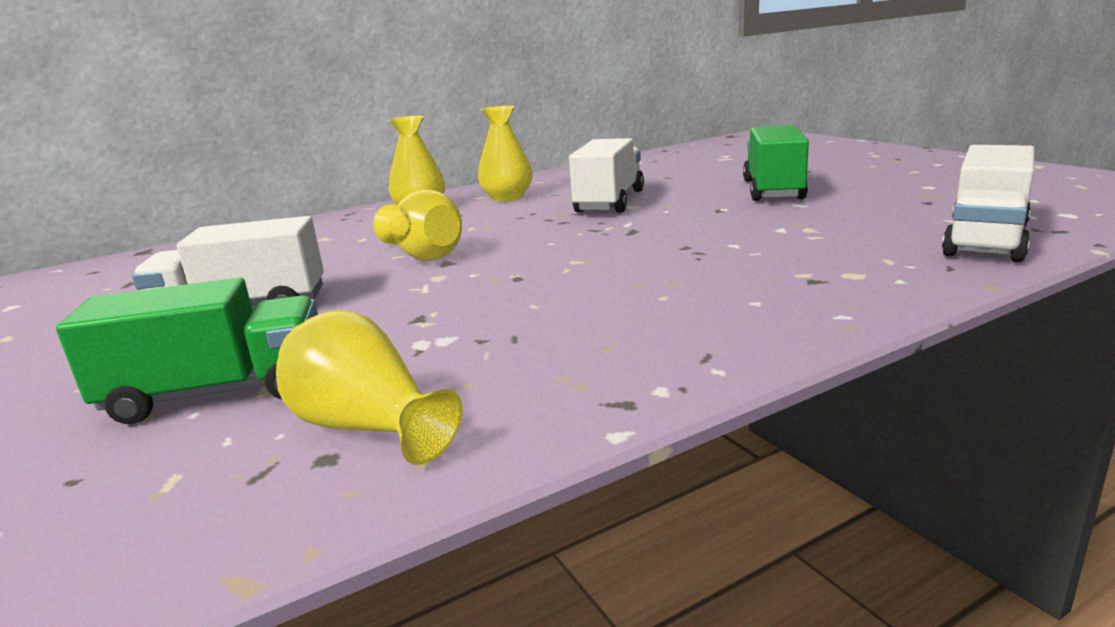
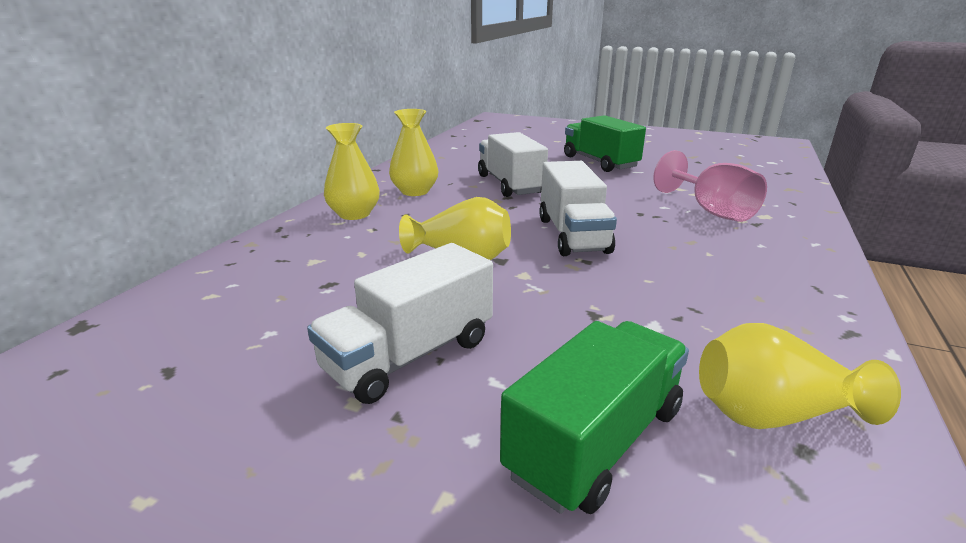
camera: 40 degrees left, 5 degrees up
(786, 258) = (711, 211): none -> pink goblet
(985, 240) = (773, 183): white truck -> white truck (572, 235)

